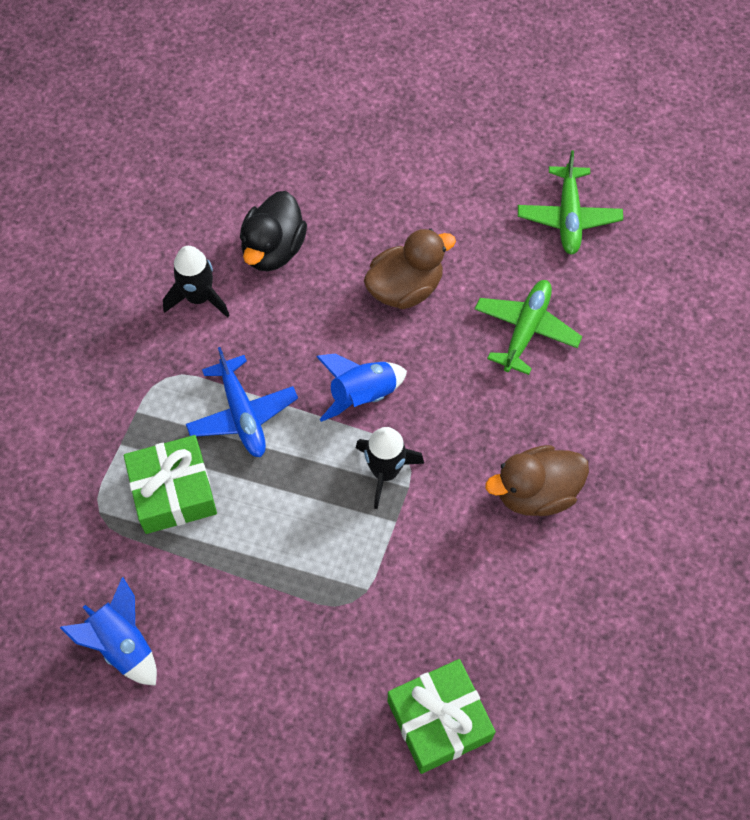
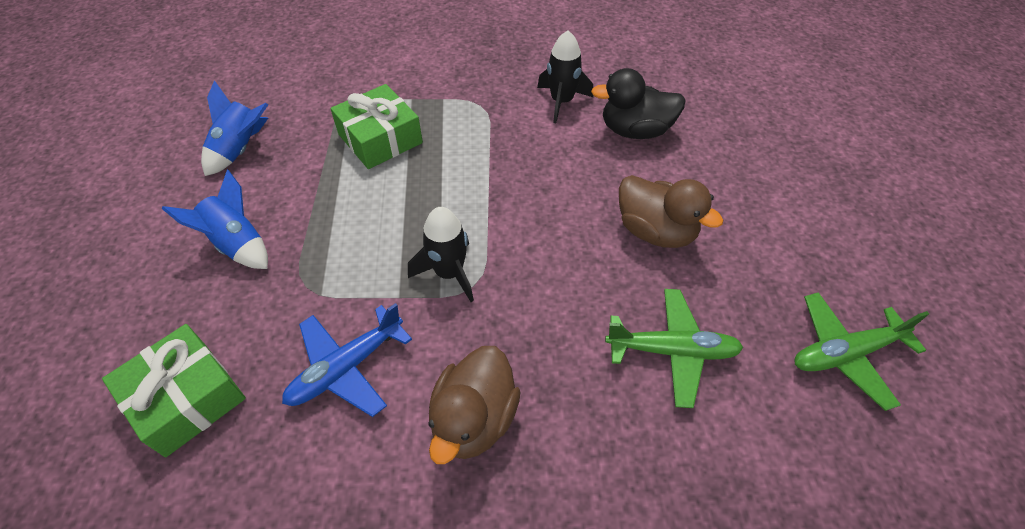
camera: 70 degrees right, 10 degrees down
(242, 415) = (466, 158): blue plane -> blue plane (346, 368)
(362, 395) = (523, 232): blue rocket -> blue rocket (237, 244)
(535, 493) = (474, 419): brown duck -> brown duck turned 120 degrees counterclockwise

